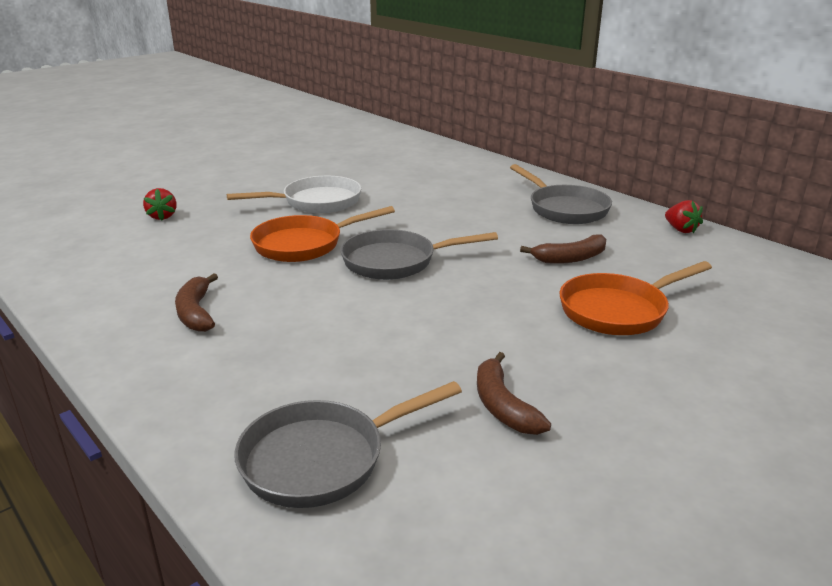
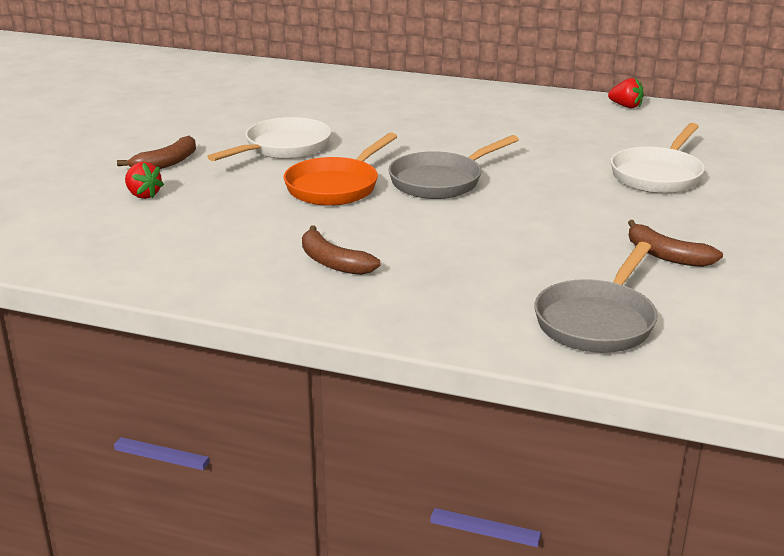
camera: 30 degrees left, 0 degrees up
(564, 209) = (516, 108): grey pan -> none
(570, 258) = (575, 146): brown banana -> brown banana (167, 163)
(618, 310) = (658, 175): orange pan -> white pan

